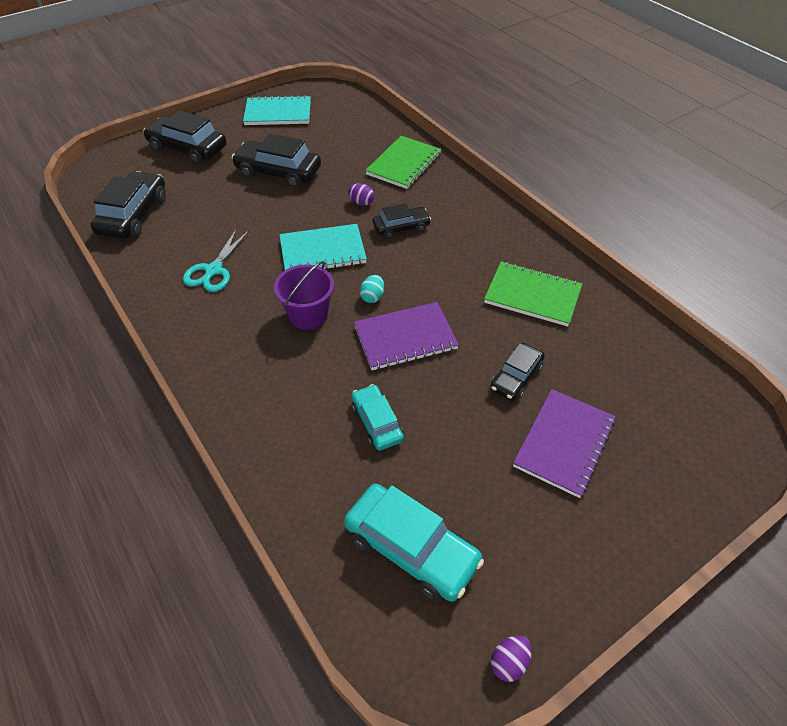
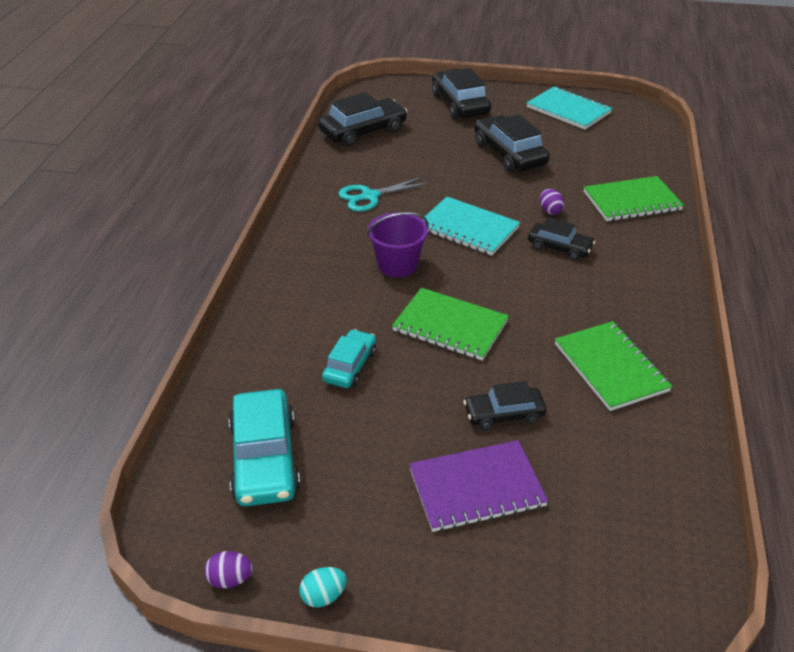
camera: 45 degrees right, 10 degrees down
(372, 297) = (464, 282): turquoise egg -> turquoise egg (323, 596)
(405, 338) = (450, 326): purple notebook -> green notebook

